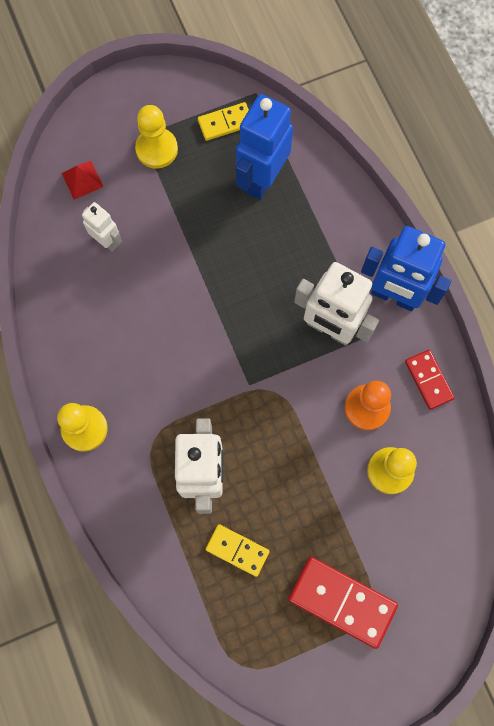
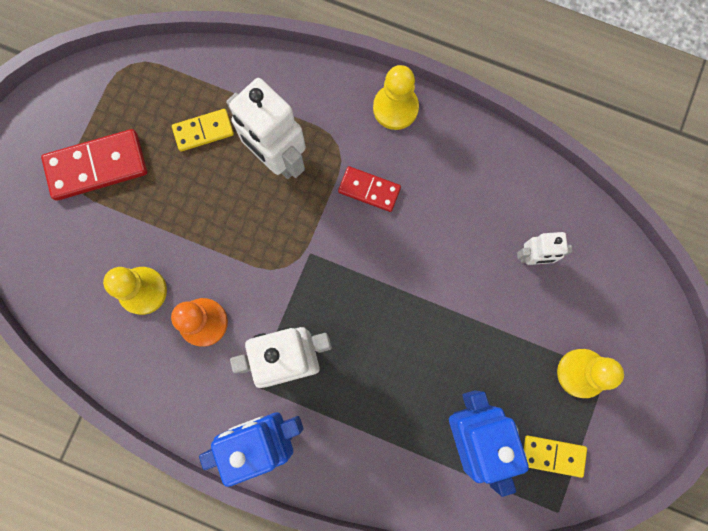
camera: 135 degrees right, 5 degrees up
(82, 180) = (608, 287): red pyramid -> none
(225, 123) = (553, 456): yellow domino -> yellow domino turned 75 degrees clockwise
(428, 380) = (175, 392): red domino -> red domino (369, 190)

